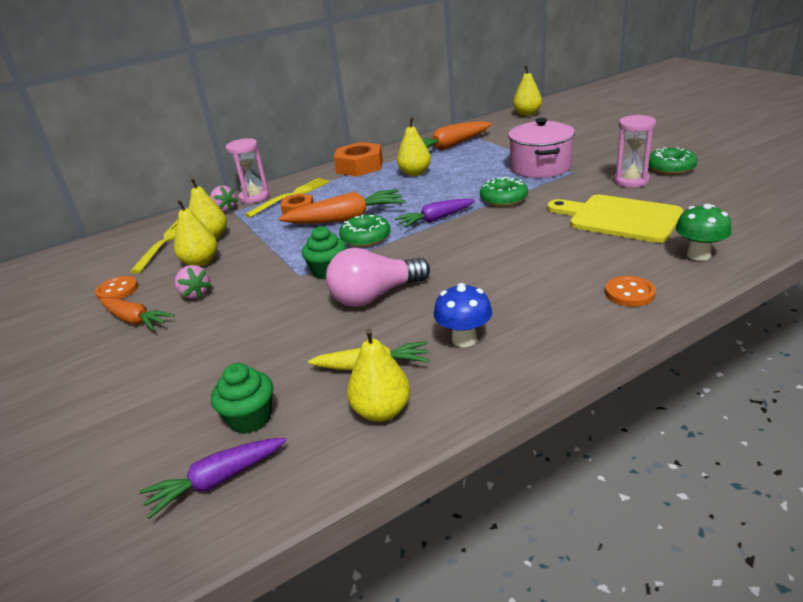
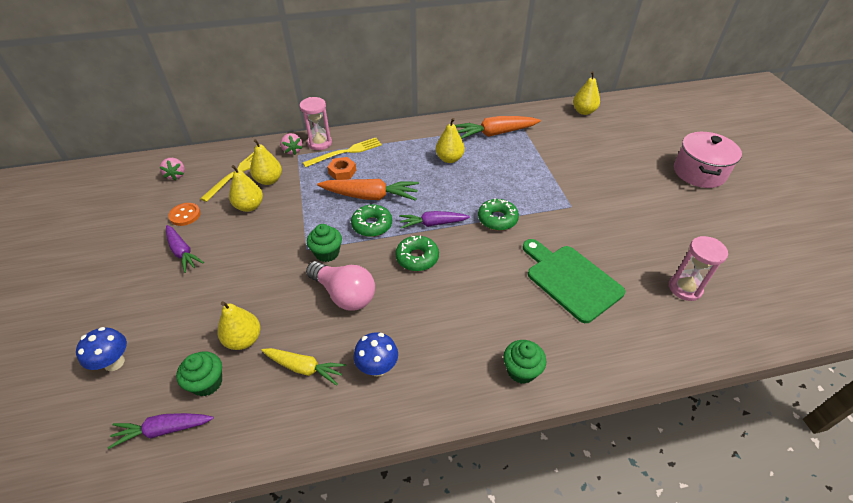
camera: 15 degrees right, 15 degrees up
(98, 442) = (114, 362): none -> blue mushroom
(135, 320) = (182, 252): orange carrot -> purple carrot
(195, 294) = (231, 241): pink strawberry -> pink strawberry (176, 175)
(359, 166) = (413, 133): orange nut -> none
(375, 296) = (344, 294): pink light bulb -> pink light bulb turned 135 degrees counterclockwise
(381, 411) = (287, 413): yellow pear -> yellow pear (243, 339)
(540, 167) = (550, 190): pink pot -> pink pot (699, 172)
(619, 218) = (571, 280): yellow cutting board -> green cutting board
(629, 293) = (521, 370): orange button -> green cupcake
(631, 181) = (610, 237): pink hourglass -> pink hourglass (685, 288)
(670, 168) = (654, 233): green donut -> green donut (417, 258)
(698, 255) = (602, 350): green mushroom -> none

